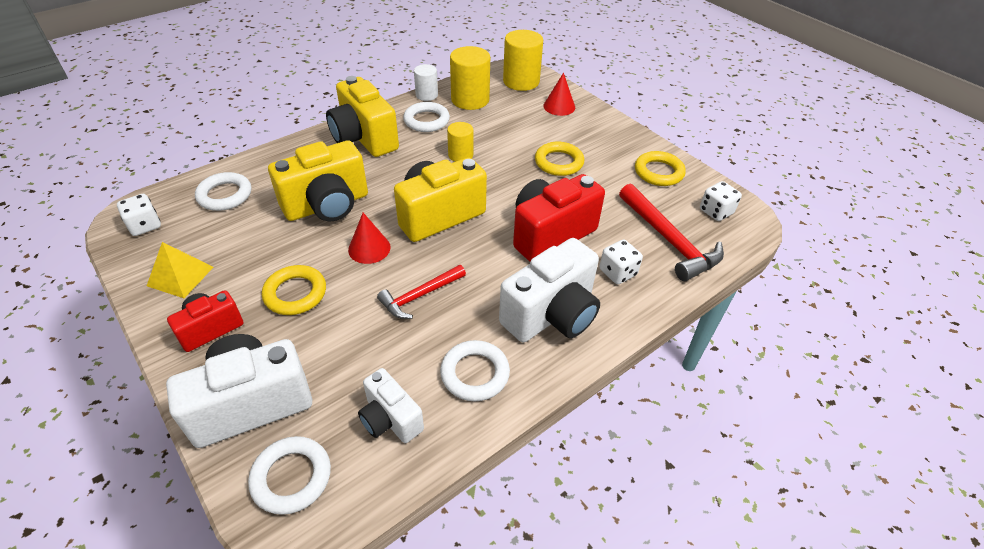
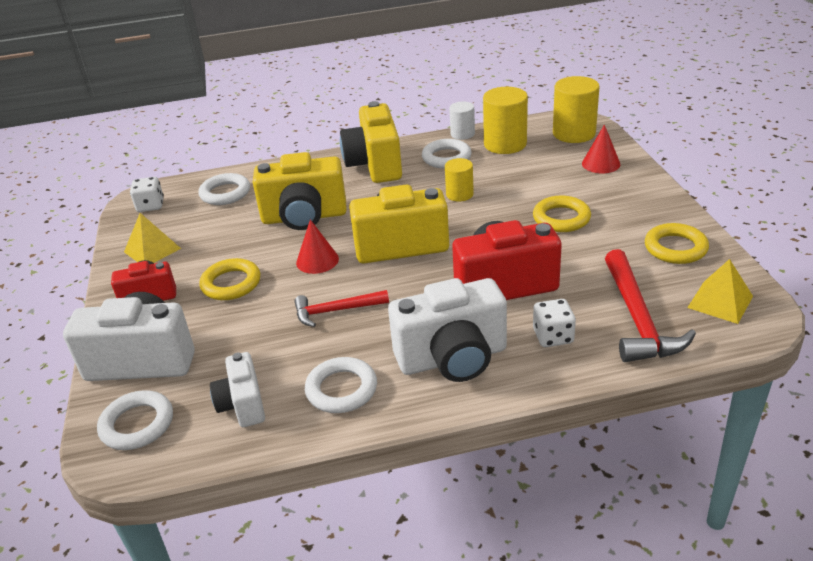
camera: 30 degrees right, 10 degrees down
(716, 211) = (720, 302): white dice -> yellow pyramid

